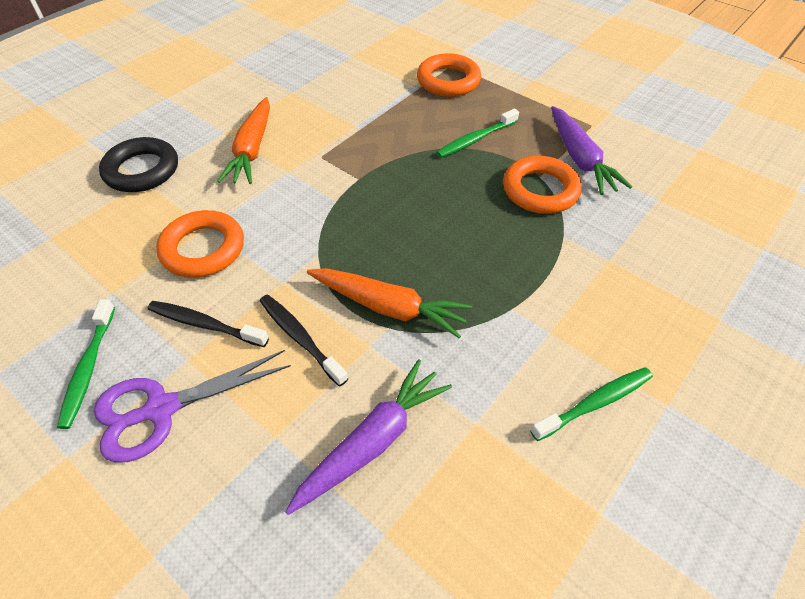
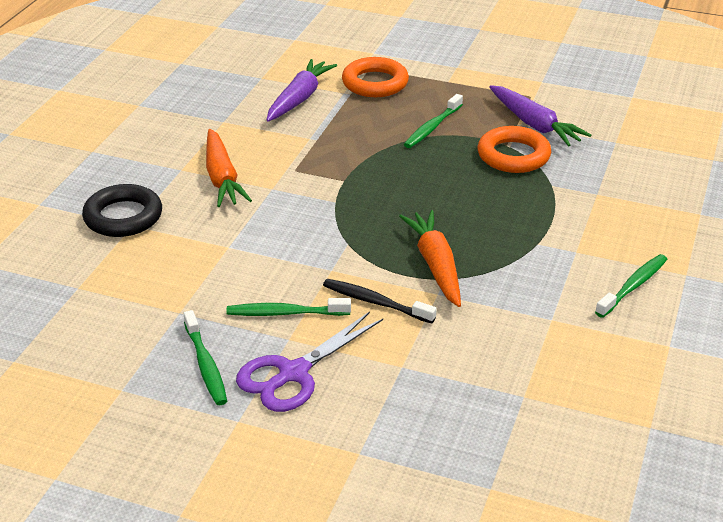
camera: 20 degrees left, 15 degrees down
(203, 249) = (238, 263): orange ring -> none
(205, 324) = (285, 313): black toothbrush -> green toothbrush
(372, 442) = (480, 349): purple carrot -> purple carrot (299, 99)
(388, 307) = (435, 265): orange carrot -> orange carrot turned 105 degrees counterclockwise

